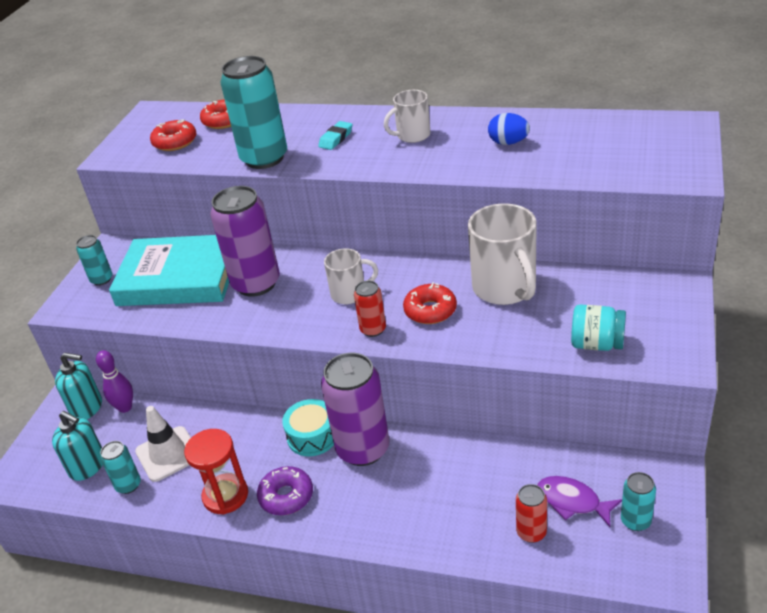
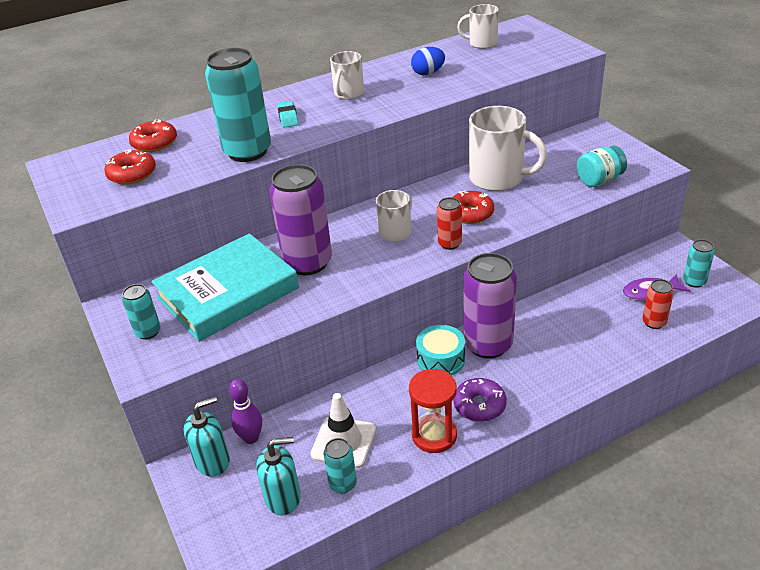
camera: 45 degrees left, 0 degrees up
(611, 129) = (482, 43): none -> white mug

